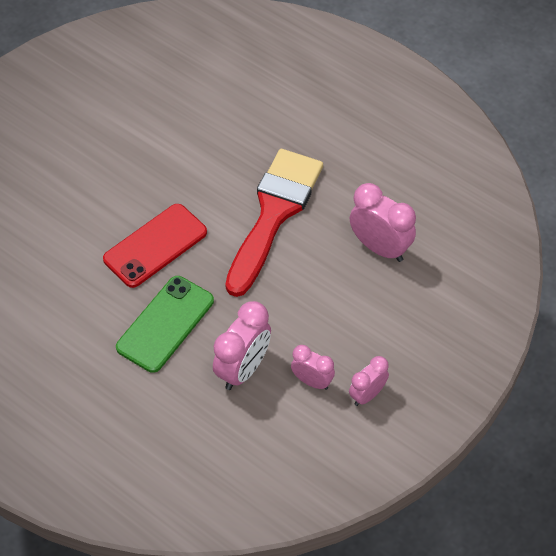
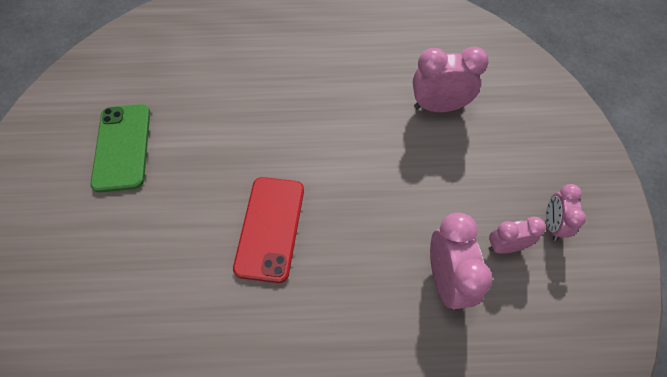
camera: 40 degrees left, 5 degrees up
(165, 324) = (345, 292): green phone -> green phone (122, 147)
(274, 213) = (339, 134): red brush -> none

